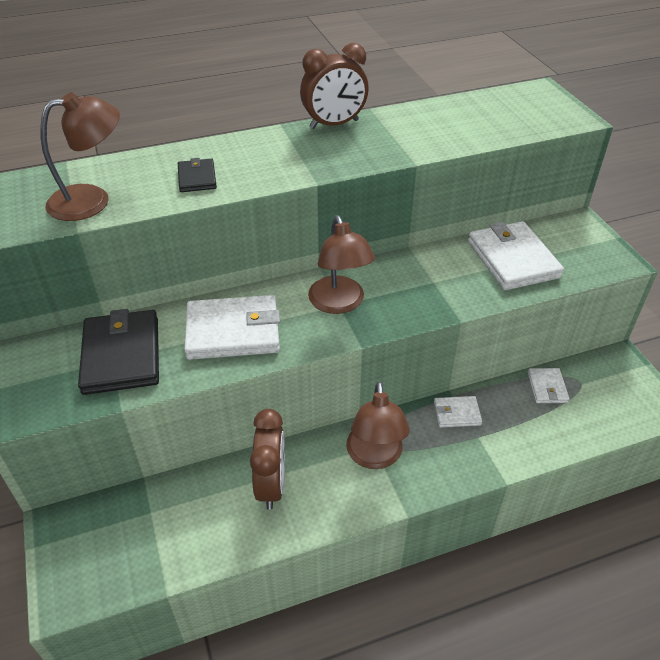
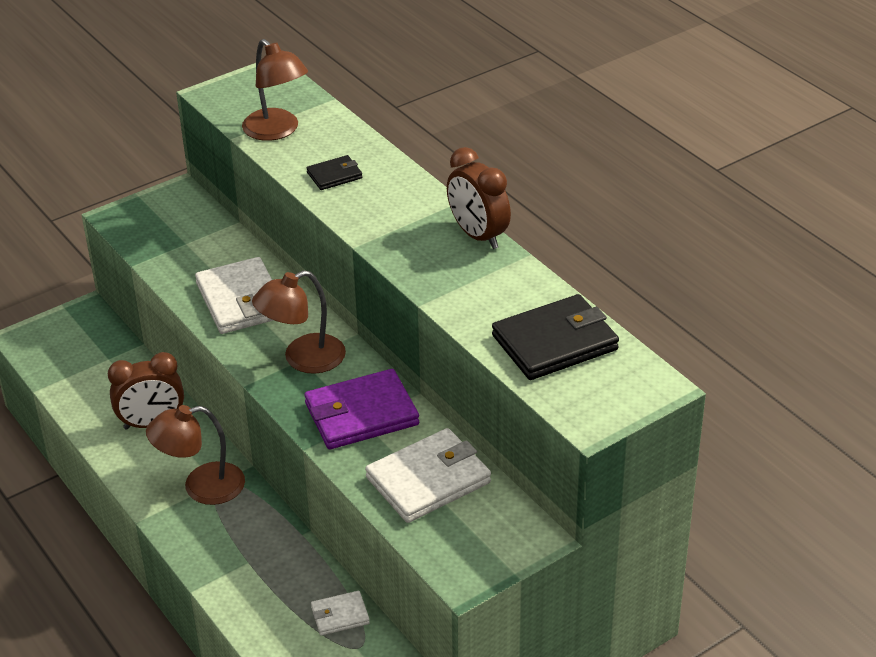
camera: 75 degrees right, 5 degrees down
(122, 355) = (192, 246): black wallet -> black wallet (555, 343)
(425, 281) = (361, 414): none -> purple wallet
(457, 413) = (276, 541): white wallet -> none

